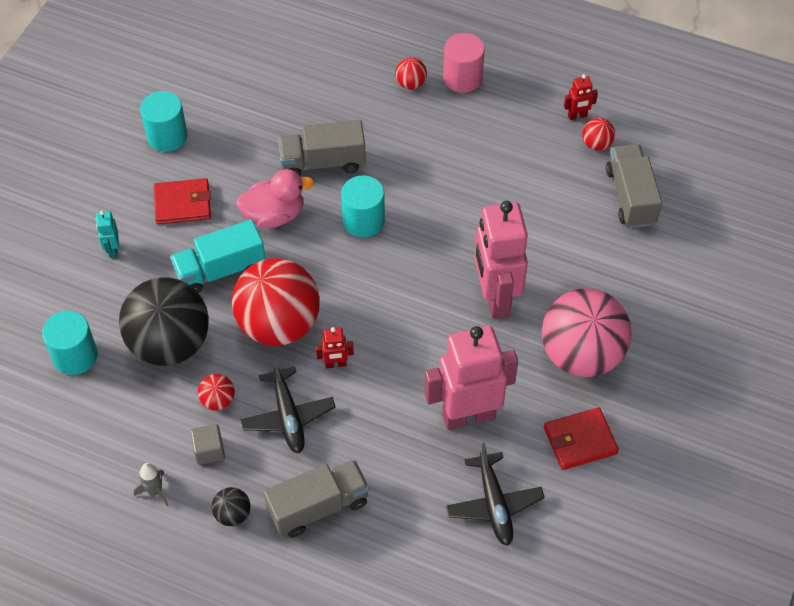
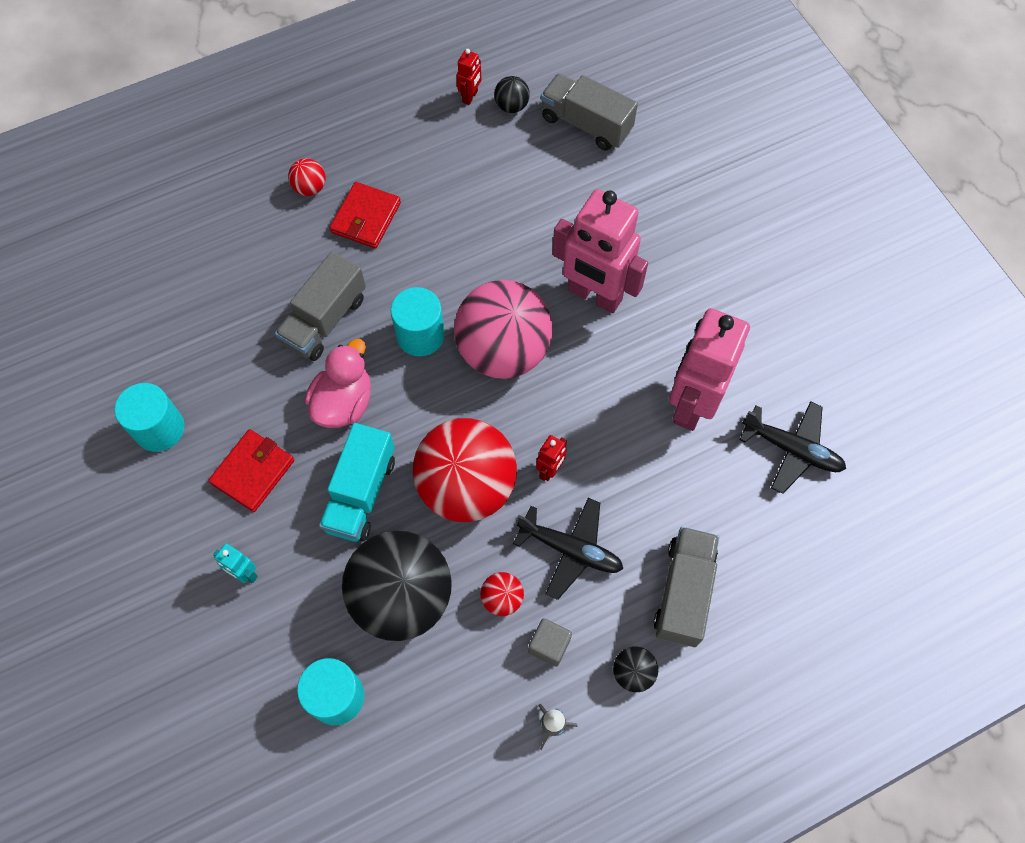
camera: 50 degrees left, 10 degrees up
(462, 78) = (345, 145): pink cylinder -> none
(580, 440) = (784, 340): red wallet -> red wallet (366, 217)
(581, 355) = (705, 277): pink ball -> pink ball (503, 351)
(596, 144) = (512, 106): red ball -> black ball

